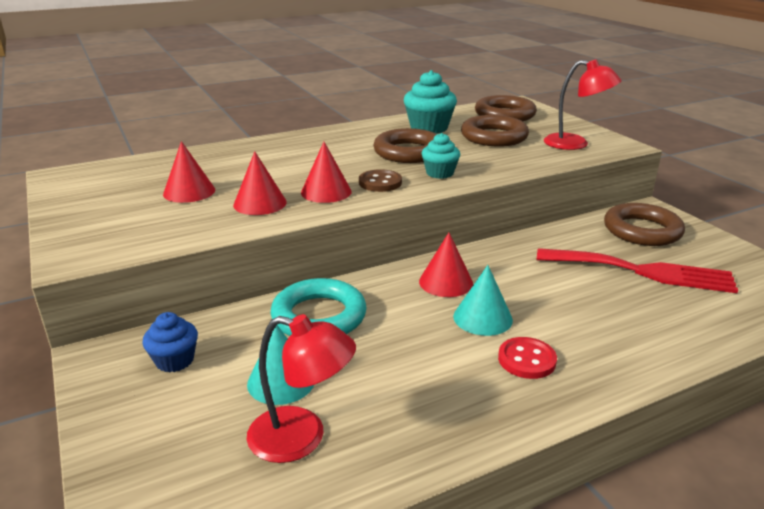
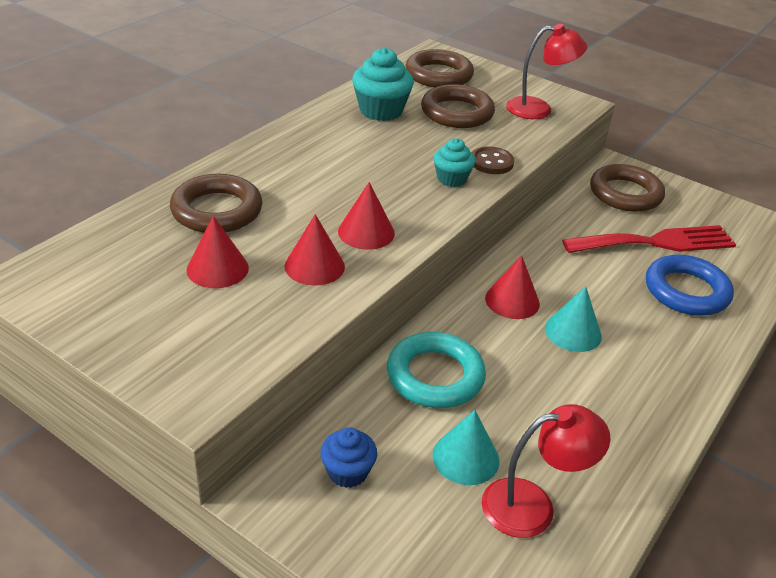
camera: 30 degrees left, 10 degrees up
(380, 182) = (407, 206): brown button -> brown button (491, 162)
(408, 152) = (394, 153): brown ring -> brown ring (217, 210)
(526, 360) = (638, 365): red button -> none
(641, 315) = (686, 291): none -> blue ring

